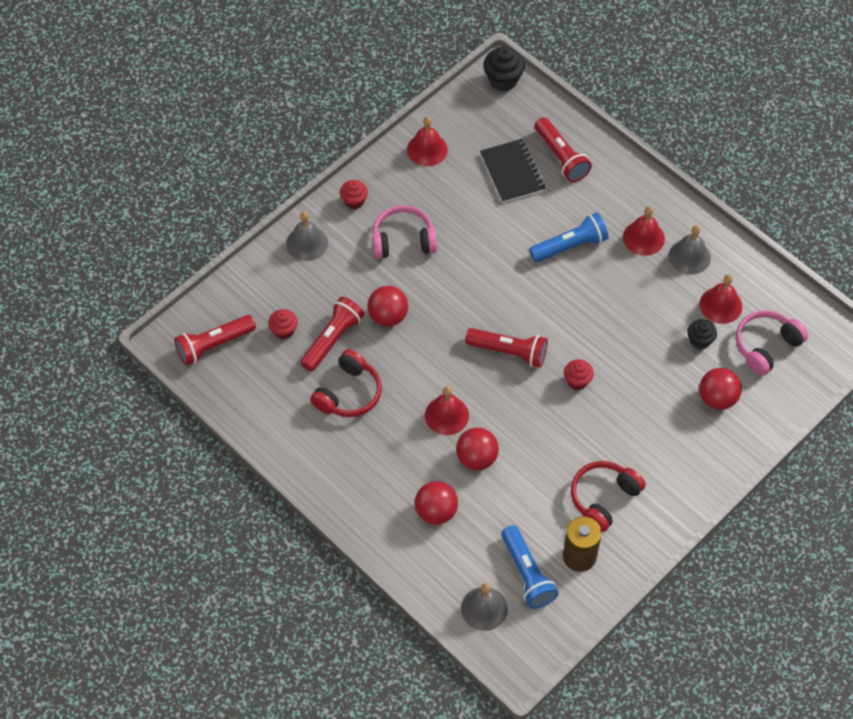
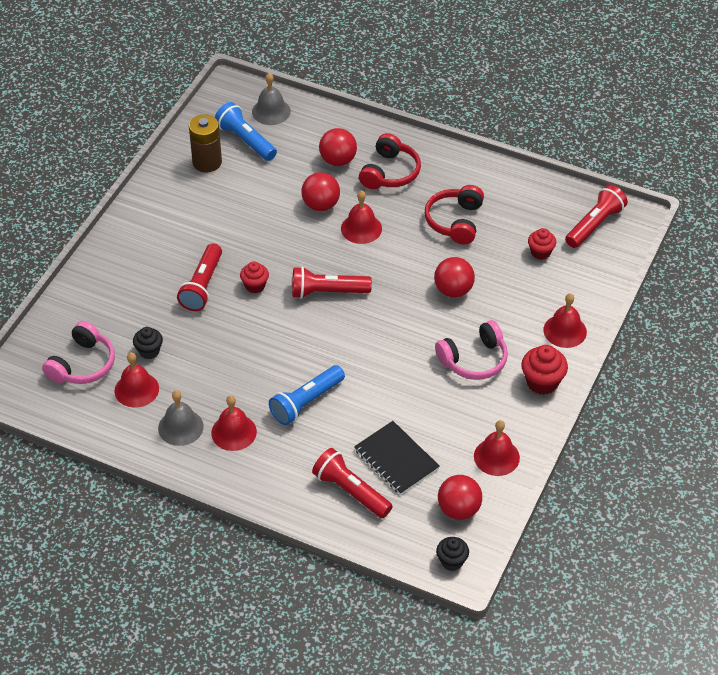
camera: 160 degrees right, 10 degrees down
(307, 243) = (565, 331): grey bell -> red bell
(332, 339) = (493, 258): red flashlight -> red flashlight (202, 286)
(354, 201) = (542, 382): red cupcake -> red cupcake, size x1.53
(503, 80) = (451, 561): black cupcake -> black cupcake, size x0.66
(603, 498) = (200, 205): red headphones -> red headphones (390, 172)
(717, 398) = (120, 307): red ball -> red ball (459, 509)

